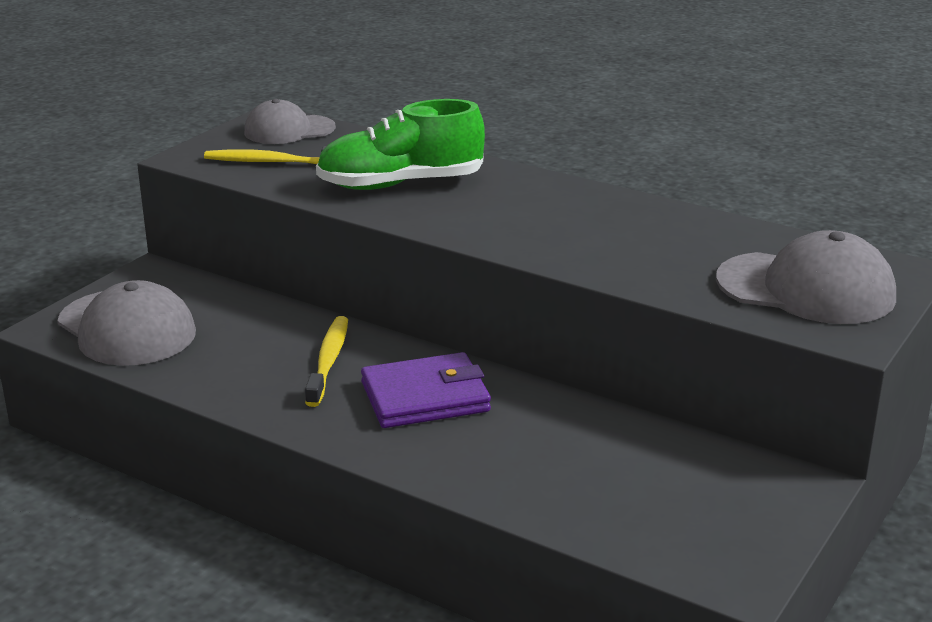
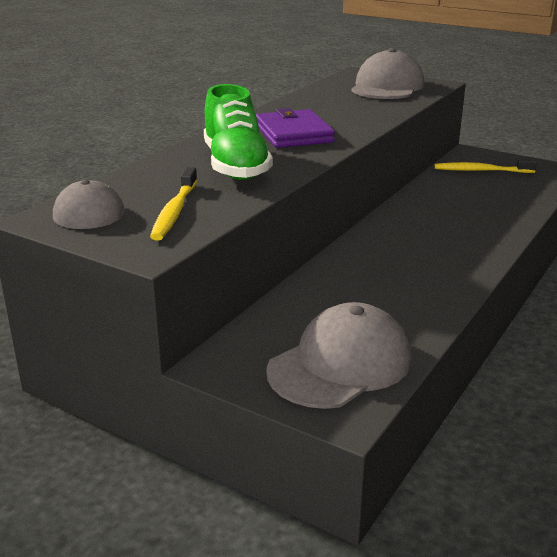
camera: 90 degrees left, 0 degrees up
(328, 361) = (380, 267): yellow toothbrush -> yellow toothbrush (481, 171)
(425, 397) = (421, 234): purple wallet -> purple wallet (293, 134)

